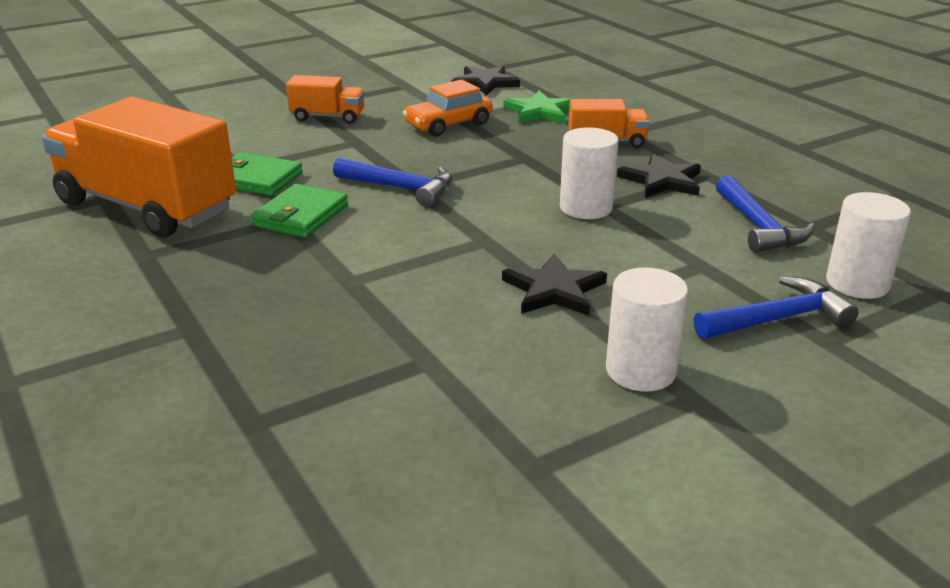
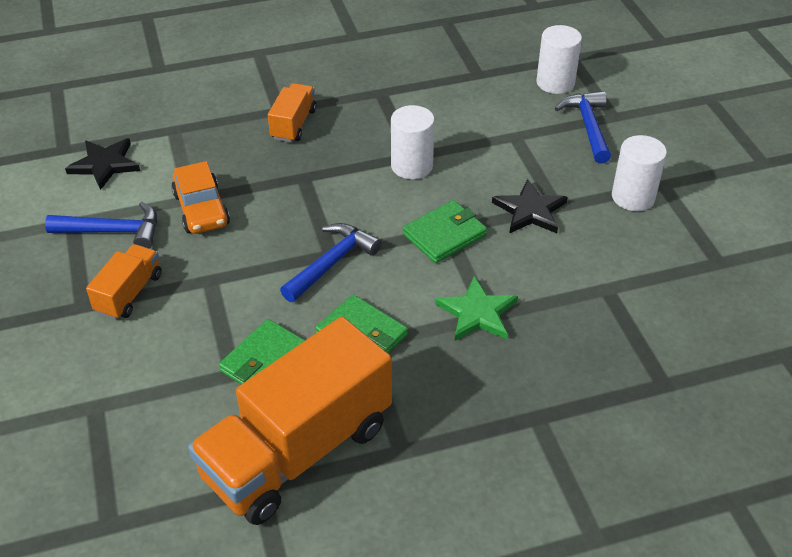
camera: 75 degrees left, 15 degrees up
(476, 240) = (444, 235): none -> green wallet
(540, 112) = (204, 146): green star -> green star (477, 313)
(661, 180) = (381, 116): black star -> none
(759, 227) = (471, 95): blue hammer -> blue hammer (113, 231)

